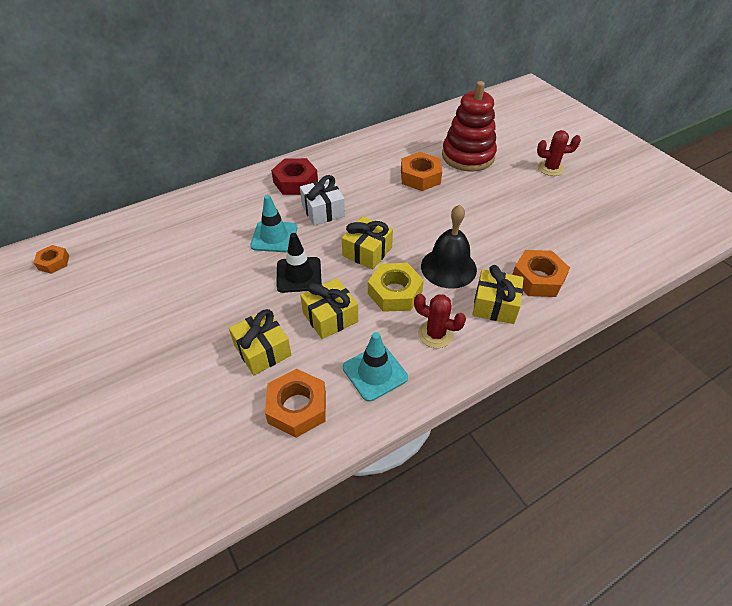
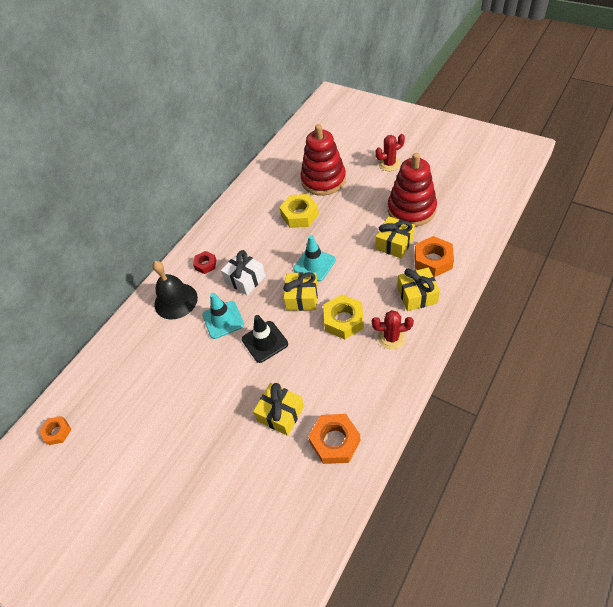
camera: 20 degrees left, 5 degrees up
(295, 182) = (205, 264): red nut -> red nut, size x0.59
(330, 317) = (311, 363): yellow gift -> yellow gift (394, 244)
(375, 372) = (369, 388): turquoise traffic cone -> turquoise traffic cone (314, 264)
(420, 177) = (299, 215): orange nut -> yellow nut
(448, 267) = (368, 281): black bell -> black bell (176, 301)
(546, 220) = (411, 209): none -> red stacking toy

